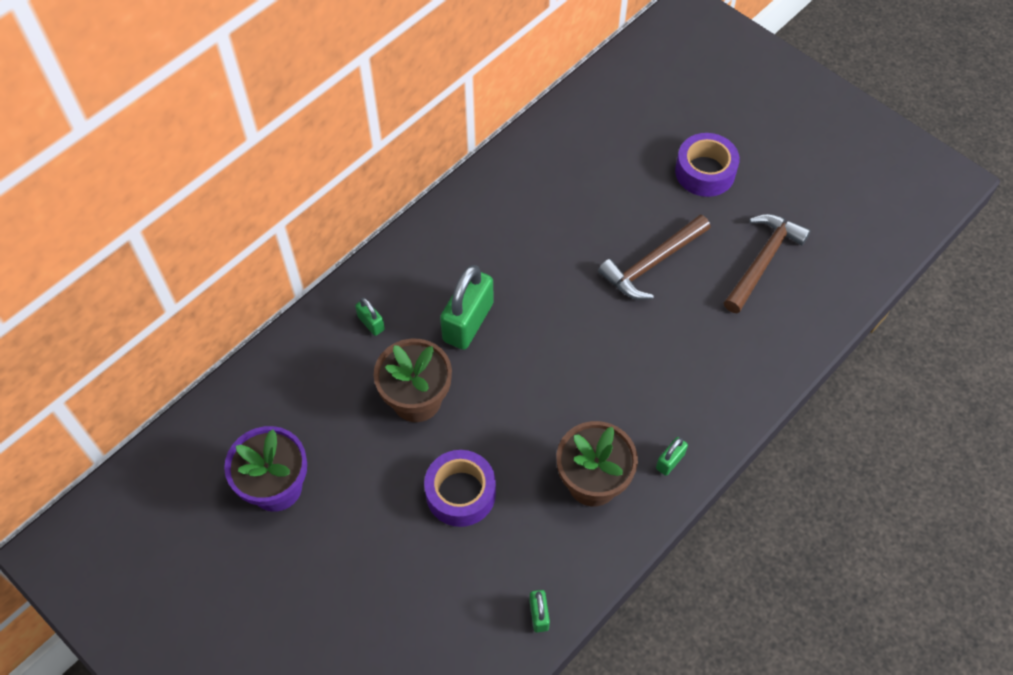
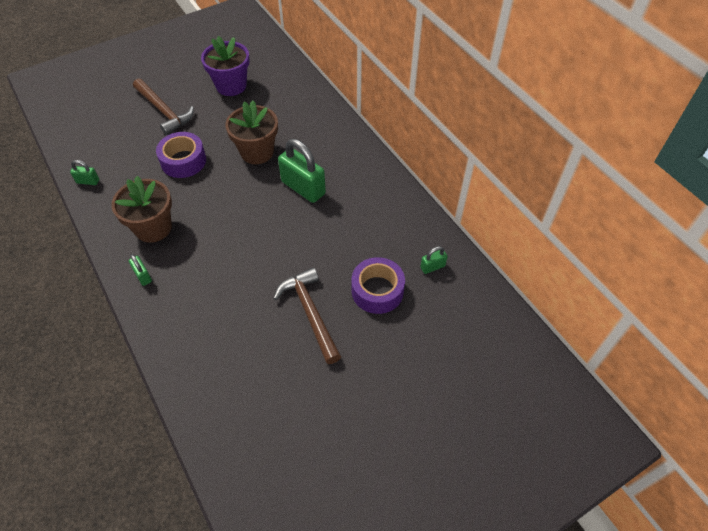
camera: 105 degrees right, 5 degrees down
(371, 323) = (322, 140): green padlock -> green padlock (432, 267)
(705, 172) = (393, 384): purple tape -> purple tape (377, 291)
(762, 261) = (282, 400): brown hammer -> brown hammer (164, 111)

